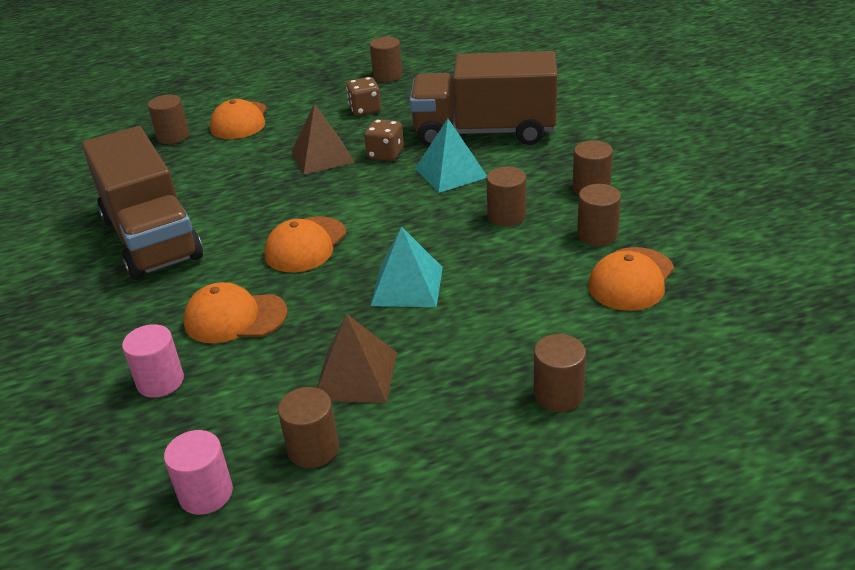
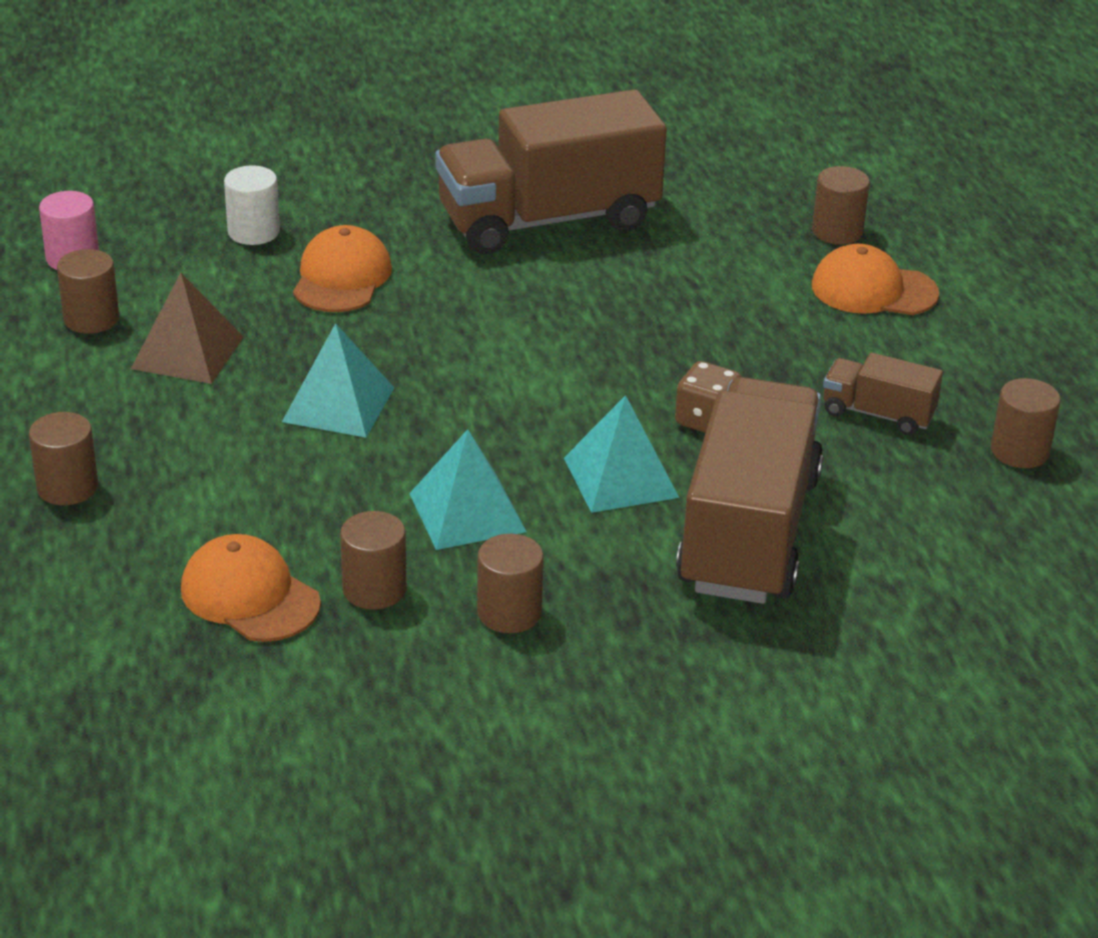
camera: 95 degrees right, 0 degrees up
(160, 381) = (253, 232): pink cylinder -> white cylinder
(305, 245) = (474, 333): orange cap -> none
(322, 156) = (722, 360): brown pyramid -> none
(365, 110) = (878, 414): brown dice -> brown truck
(506, 216) = (467, 512): brown cylinder -> turquoise pyramid

